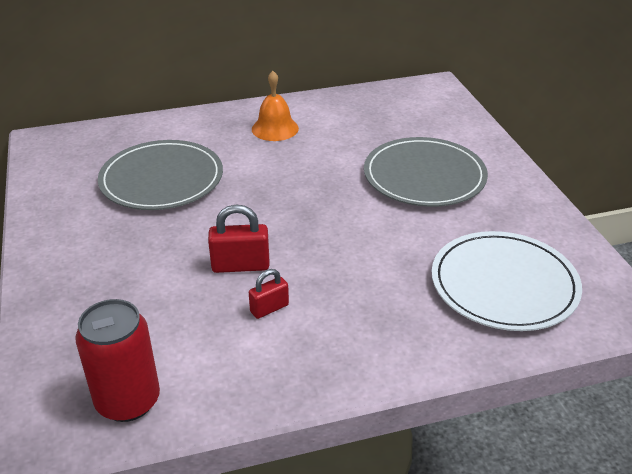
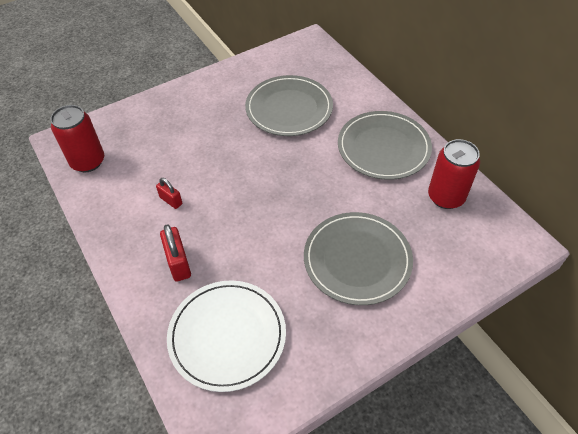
camera: 75 degrees right, 15 degrees up
(240, 265) = (209, 175): red padlock -> red padlock (178, 263)
(275, 128) = (383, 147): orange bell -> grey plate
(364, 109) = (446, 197): none -> red can

